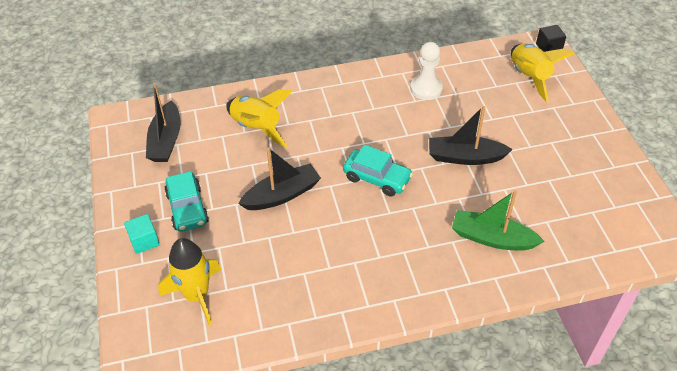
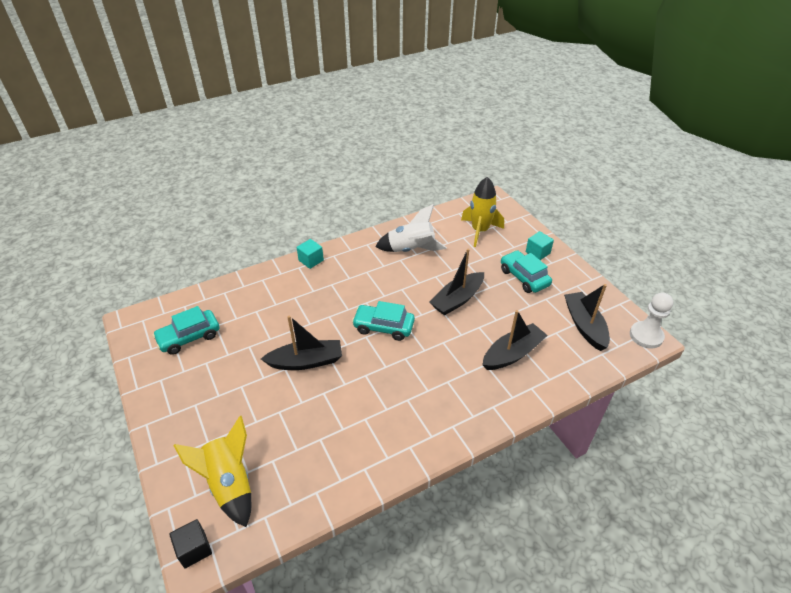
camera: 165 degrees right, 5 degrees down
(257, 128) = (512, 353): yellow rocket -> black boat
(308, 281) = (411, 249): none -> white rocket
(426, 89) = (355, 438): white pawn -> white pawn (646, 336)
(452, 291) = (311, 260): none -> turquoise cube
(492, 238) = (282, 297): green boat -> none
(597, 207) = (189, 337): none -> turquoise car

